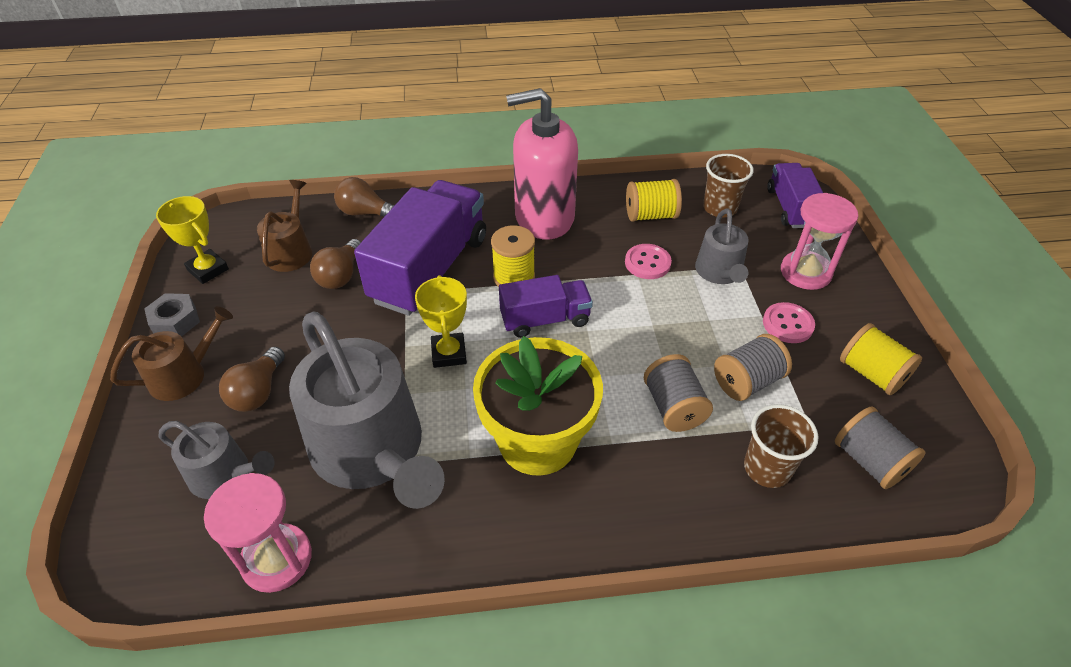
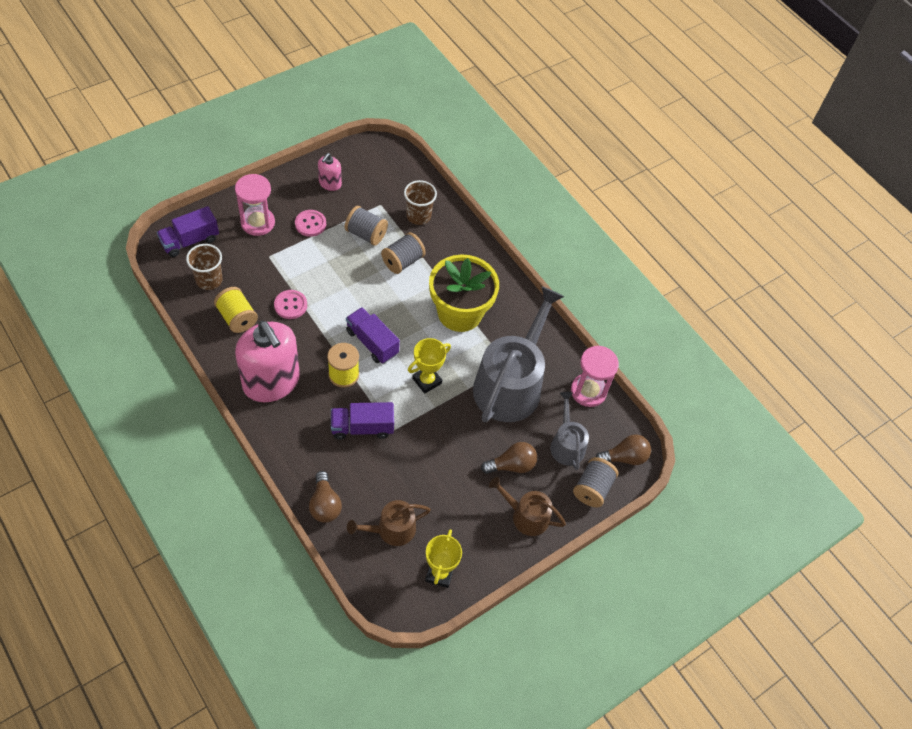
camera: 125 degrees left, 10 degrees up
(175, 321) = (493, 556): grey nut -> none
(341, 275) = (397, 480): brown light bulb -> brown light bulb (624, 457)
(430, 269) = (362, 427): purple truck -> purple truck, size x0.56
(719, 272) = (280, 265): grey watering can -> none
(869, 461) = (390, 179): grey spool -> grey spool (592, 488)
(871, 373) = (330, 183): yellow spool -> pink soap dispenser

